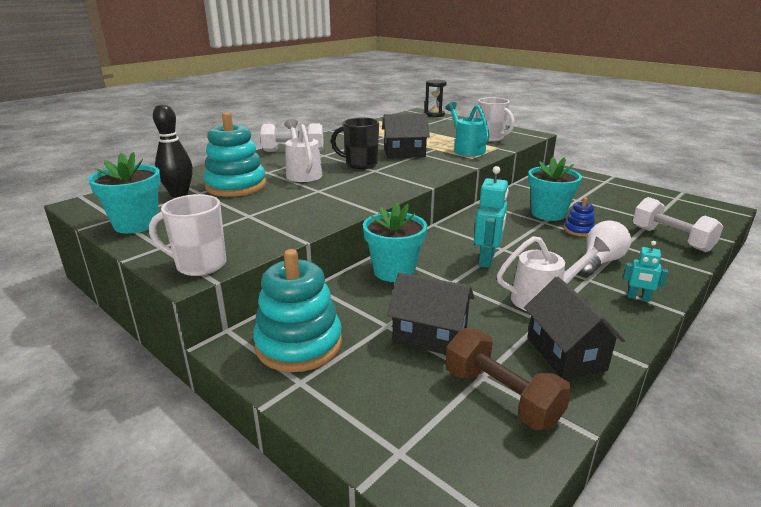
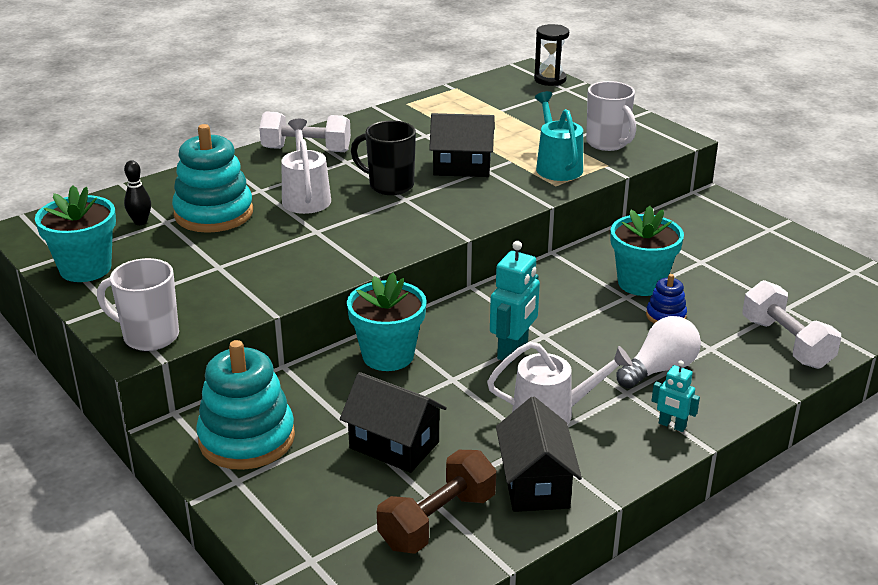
camera: 10 degrees right, 5 degrees up
(179, 194) = (140, 222): black bowling pin -> black bowling pin, size x0.59
(501, 396) = (437, 521): brown dumbbell -> brown dumbbell turned 75 degrees clockwise

